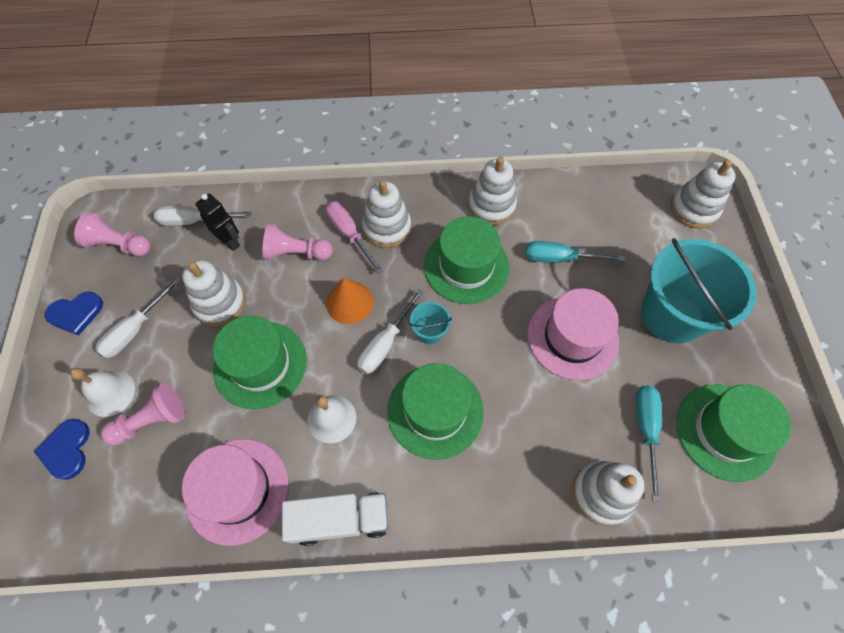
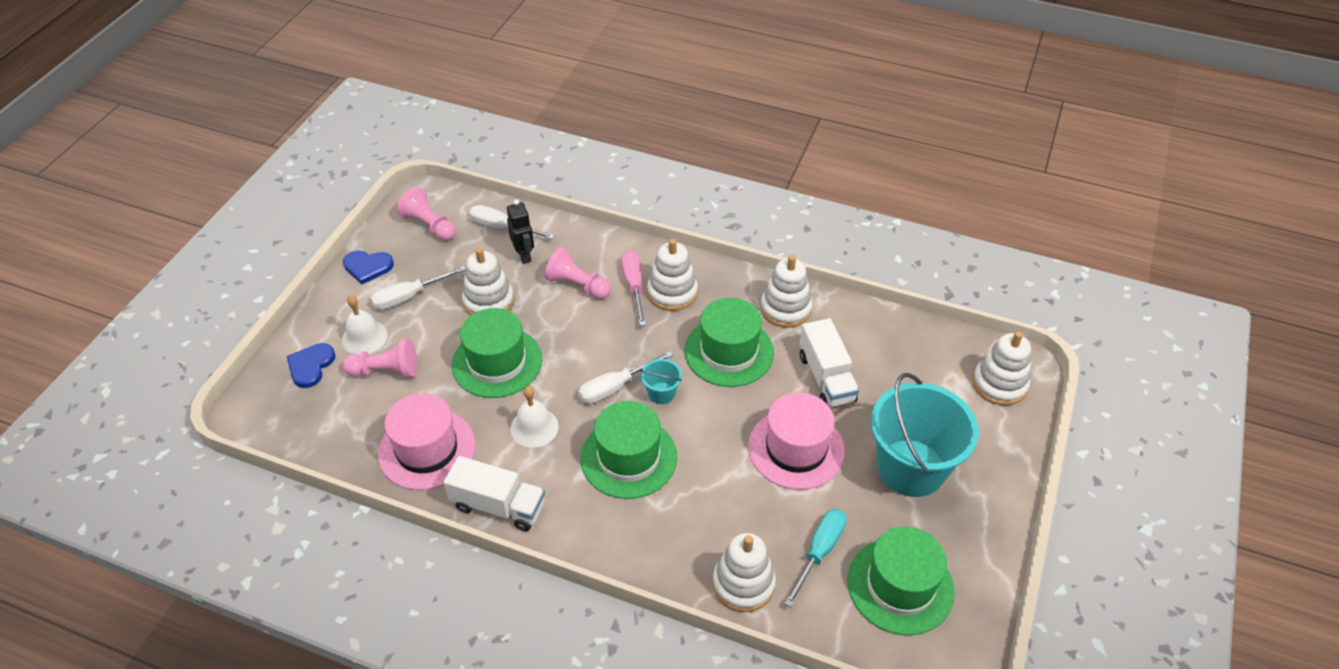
camera: 25 degrees right, 15 degrees down
(349, 302) = (602, 342): orange cone -> none
(560, 258) = (826, 378): turquoise screwdriver -> white truck

